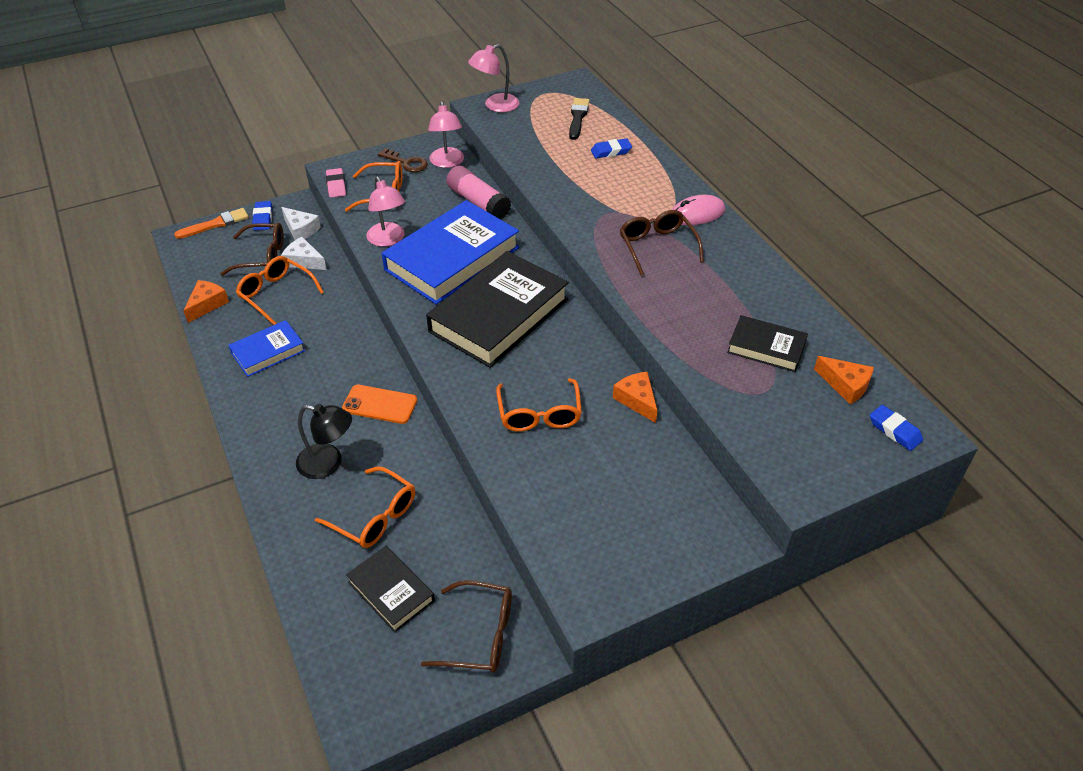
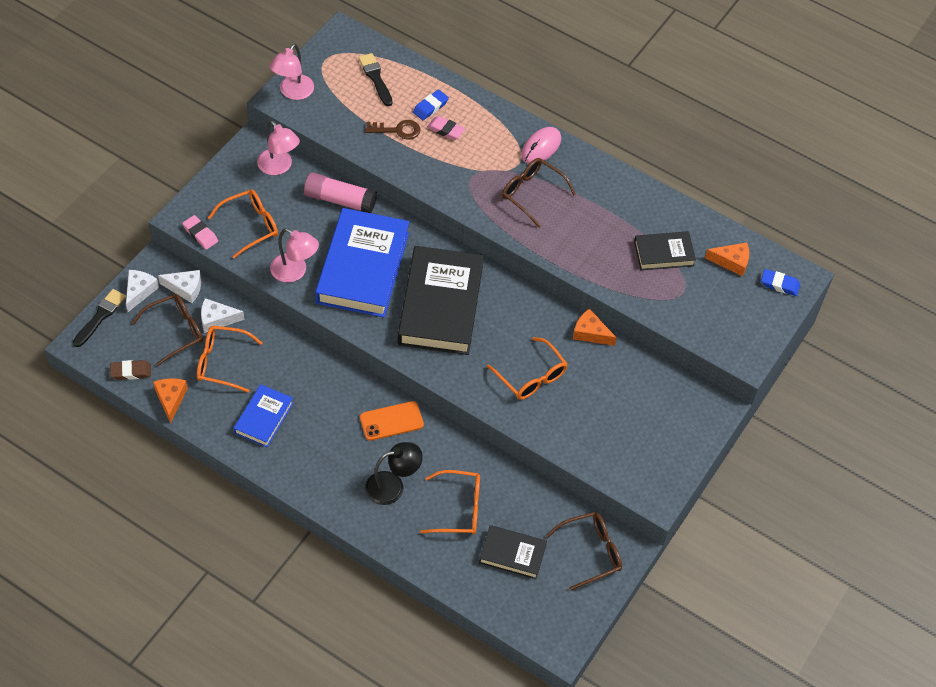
camera: 35 degrees left, 10 degrees up
(197, 271) = (131, 372): none -> brown eraser
(216, 224) = (100, 316): orange brush -> black brush
(263, 218) = (139, 291): blue eraser -> white cheese
(406, 163) = (242, 182): brown key -> brown key (397, 130)
(611, 172) = (445, 130): none -> pink eraser

